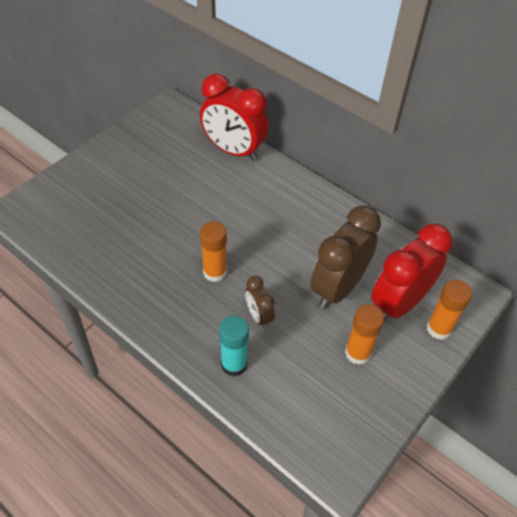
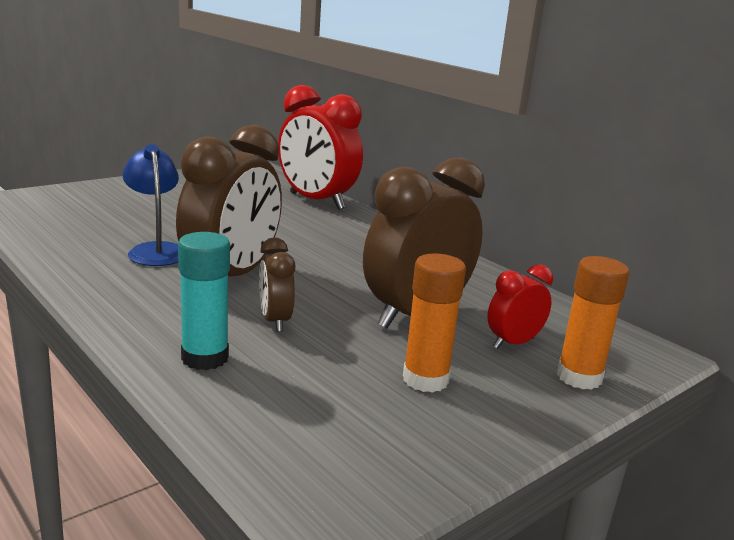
camera: 10 degrees right, 30 degrees down
(154, 252) = (156, 250): none -> blue lamp
(215, 272) = (231, 276): orange glue stick -> brown clock
(398, 303) = (513, 343): red clock -> red clock, size x0.49

